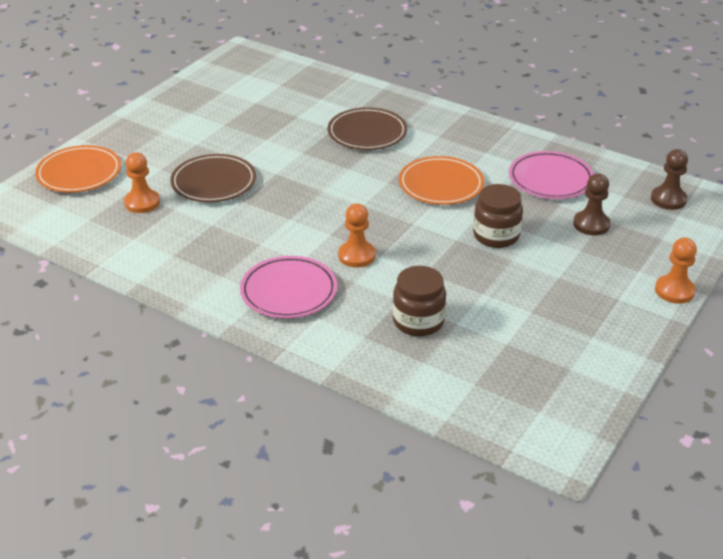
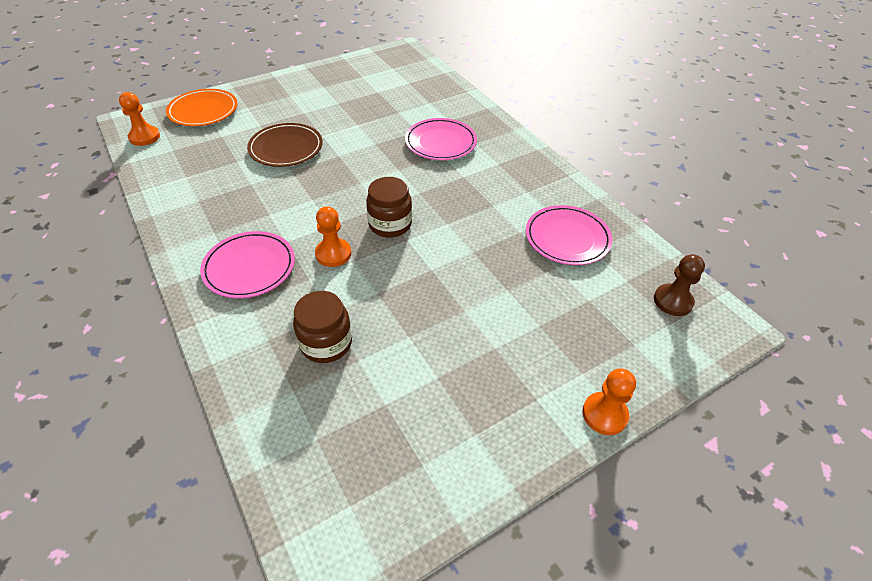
camera: 25 degrees right, 10 degrees up
(142, 202) = (220, 148): orange pawn -> orange pawn (144, 137)
(367, 133) = (440, 142): brown plate -> pink plate
(441, 184) = (462, 210): orange plate -> none
(496, 236) = (470, 279): brown jar -> brown jar (390, 224)
(591, 224) = (571, 300): brown pawn -> none

